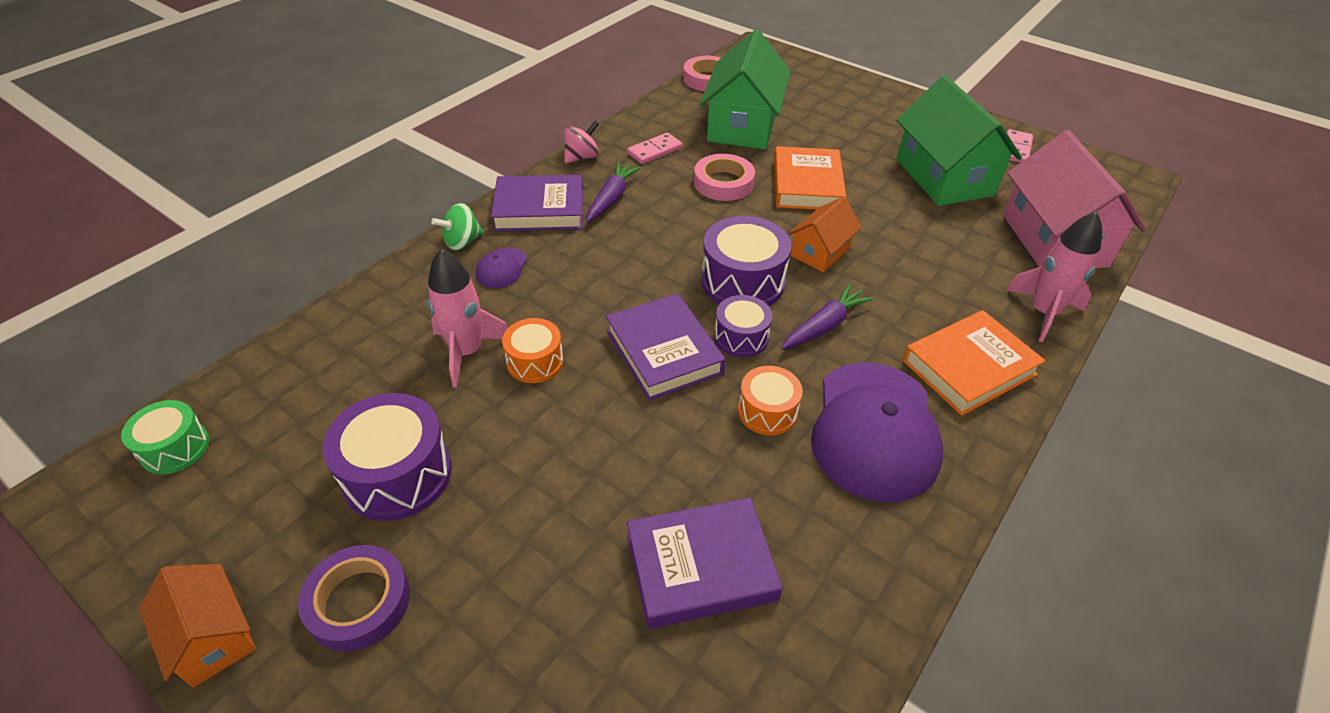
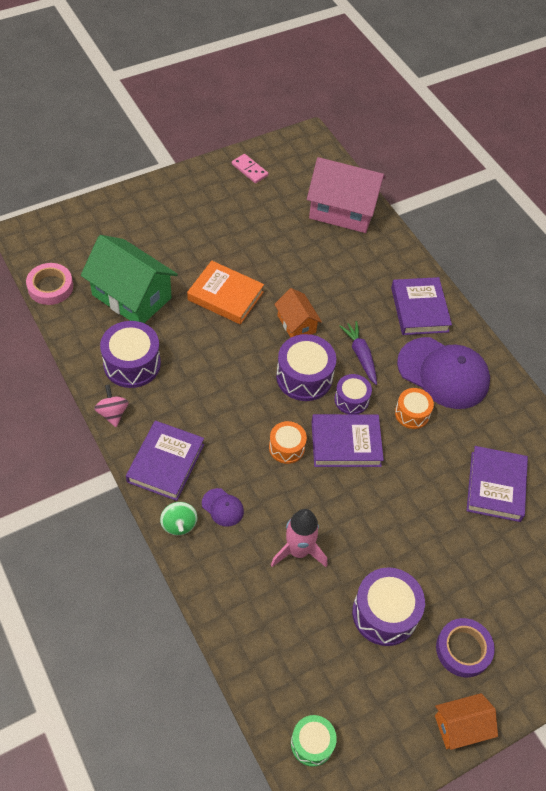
camera: 70 degrees left, 10 degrees up
(535, 362) = (324, 515): orange drum -> orange drum (286, 447)
(611, 198) = (177, 413): purple carrot -> none
(654, 151) = (132, 364): pink domino -> purple drum
(723, 183) = (196, 340): pink tape -> none
(944, 177) = (258, 222): green house -> none
(968, 367) = (419, 309): orange book -> purple book
(1043, 313) = (396, 253): pink rocket -> none

